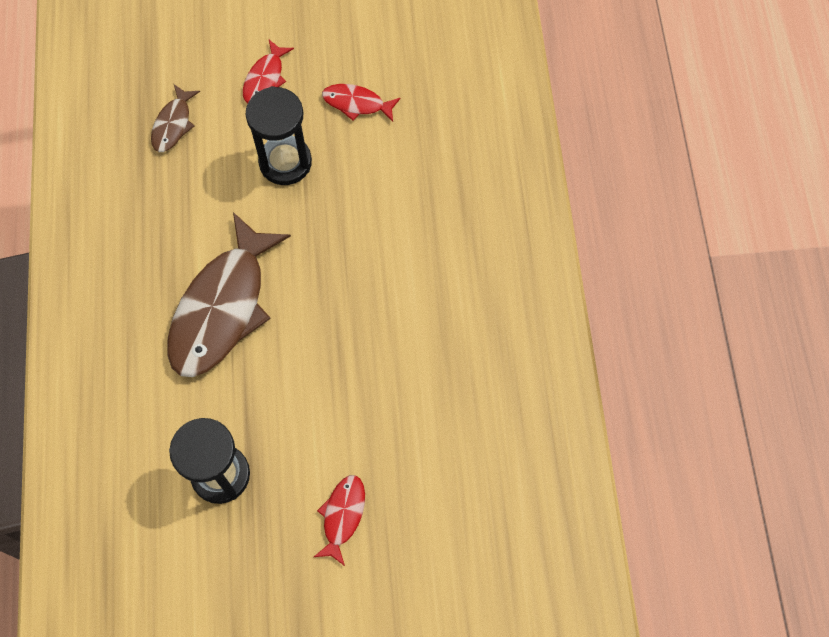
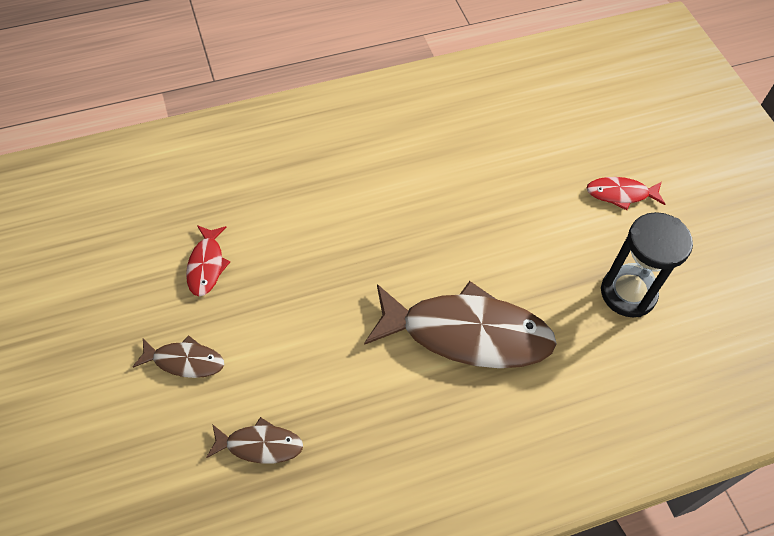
camera: 105 degrees left, 10 degrees down
(265, 78) = (185, 361): red fish -> brown fish
(285, 162) = (289, 316): black hourglass -> none

